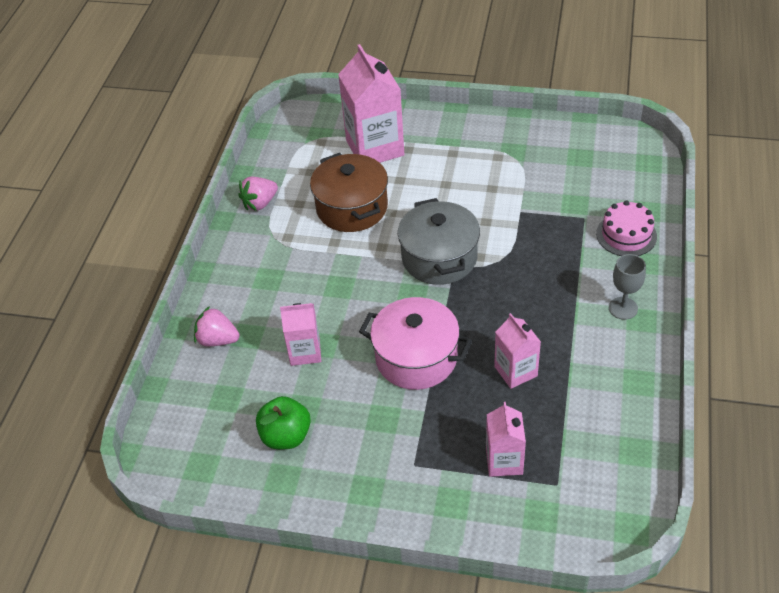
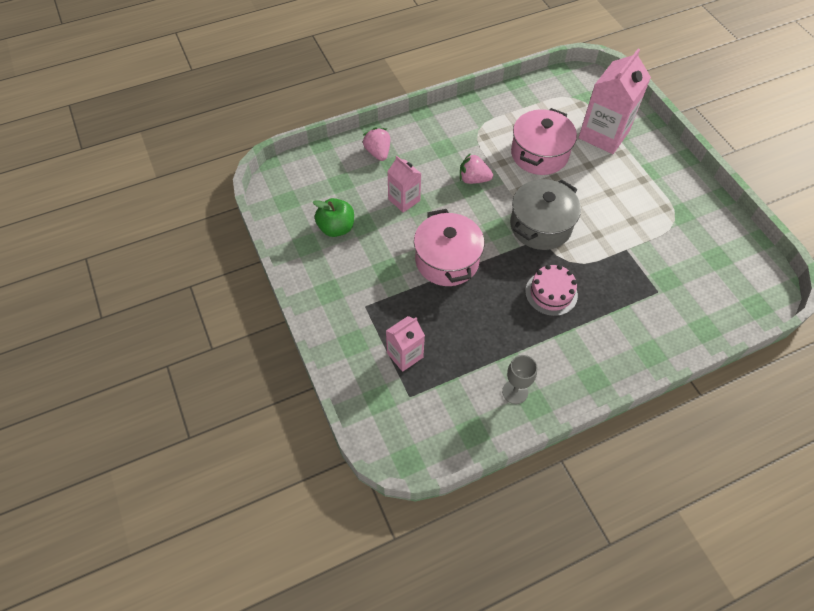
camera: 50 degrees right, 10 degrees up
(260, 203) = (499, 106): pink strawberry -> pink strawberry (473, 179)
(352, 208) = (539, 154): brown pot -> pink pot
(515, 371) = (482, 323): pink carton -> none
(623, 308) = (593, 361): grey goblet -> grey goblet (515, 392)
(626, 235) = (667, 327): pink cake -> pink cake (551, 293)

